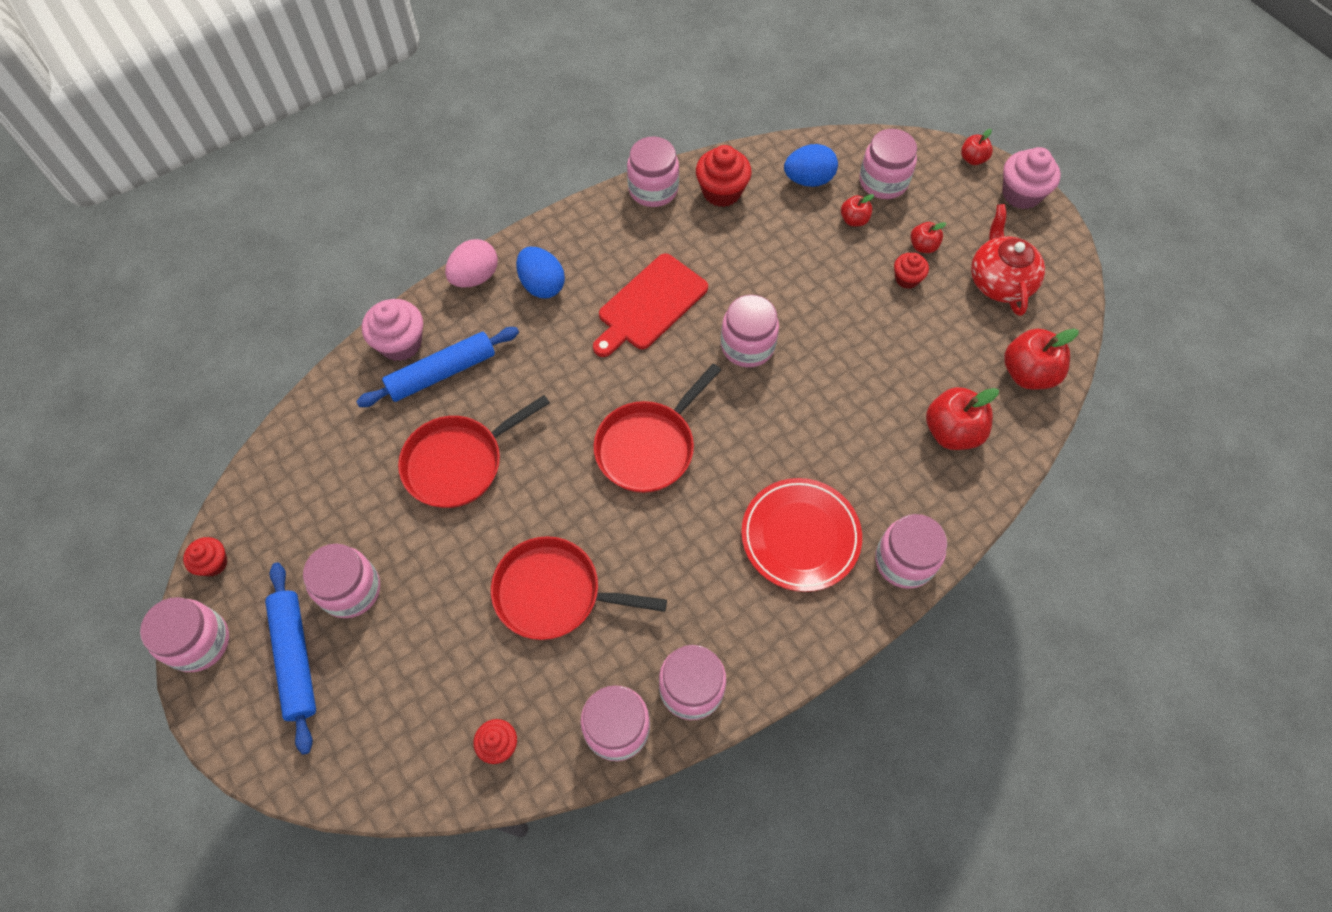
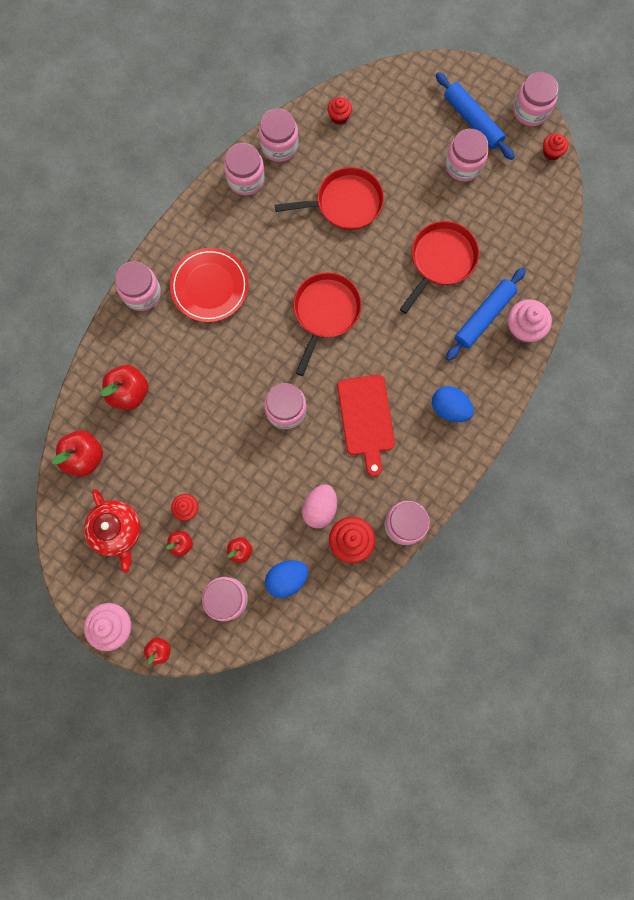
camera: 160 degrees right, 15 degrees up
(475, 277) = (500, 398): pink egg -> pink egg (320, 508)
(650, 305) = (366, 419): red cutting board -> red cutting board turned 150 degrees clockwise

